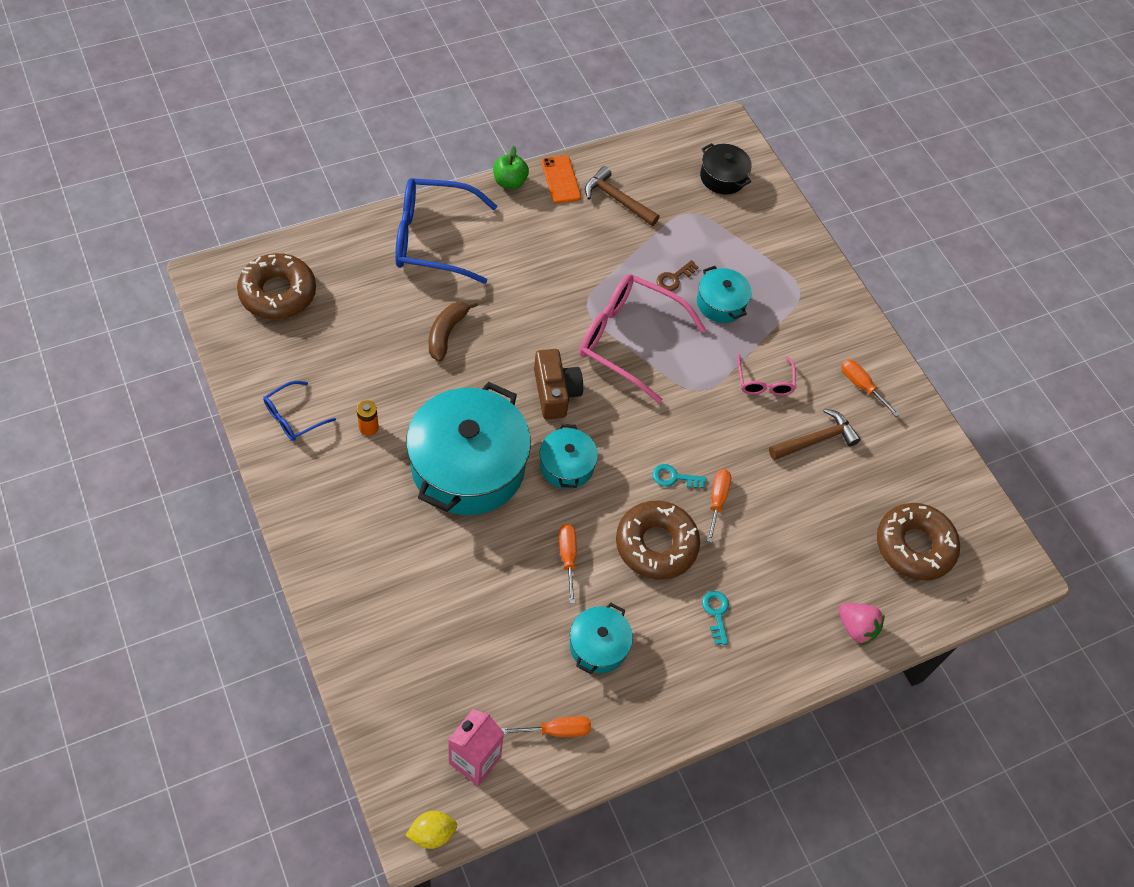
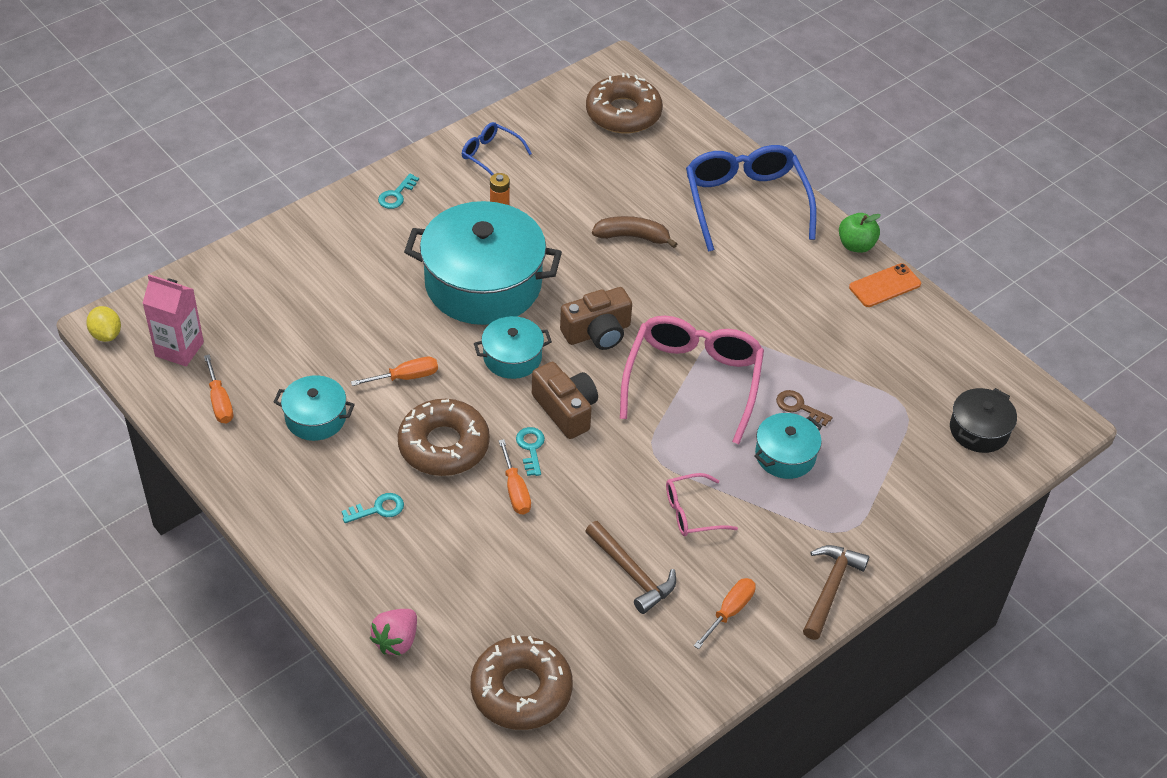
camera: 80 degrees right, 10 degrees down
(320, 513) = (396, 195): none -> turquoise key
(617, 199) = (885, 338): brown hammer -> brown hammer (830, 589)
(638, 440) = (566, 410): none -> brown camera
(717, 501) = (515, 490): orange screwdriver -> orange screwdriver turned 75 degrees clockwise

